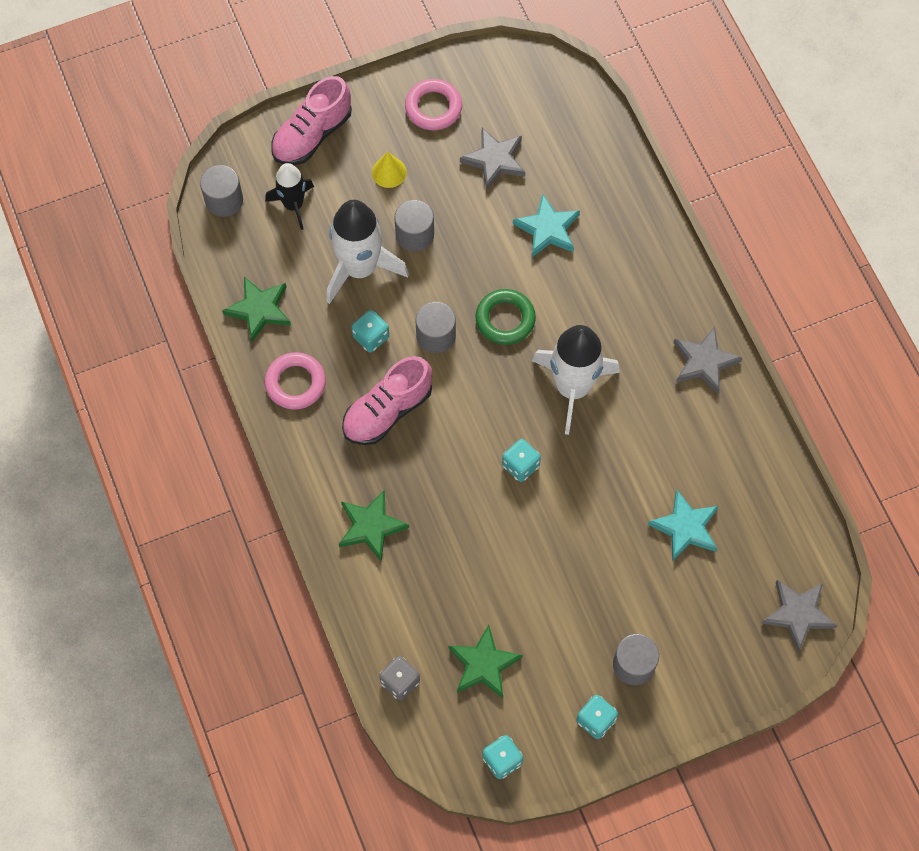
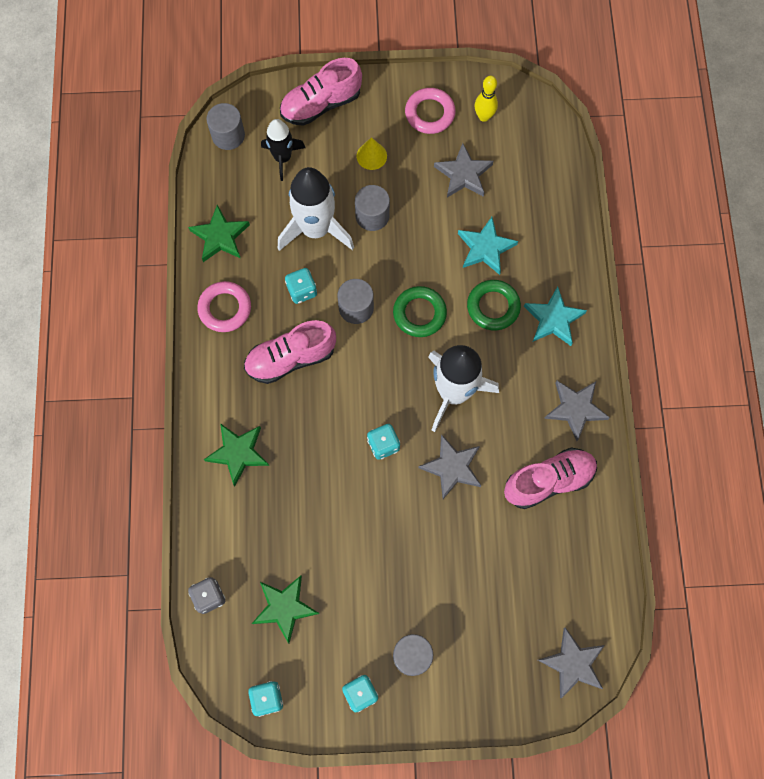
camera: 20 degrees right, 5 degrees up
(492, 92) = (484, 116): none -> yellow bowling pin
(579, 287) = (493, 307): none -> green ring
(601, 464) = (452, 467): none -> grey star
(685, 527) = (503, 550): turquoise star -> turquoise star (553, 319)
(704, 443) = (548, 481): none -> pink shoe

